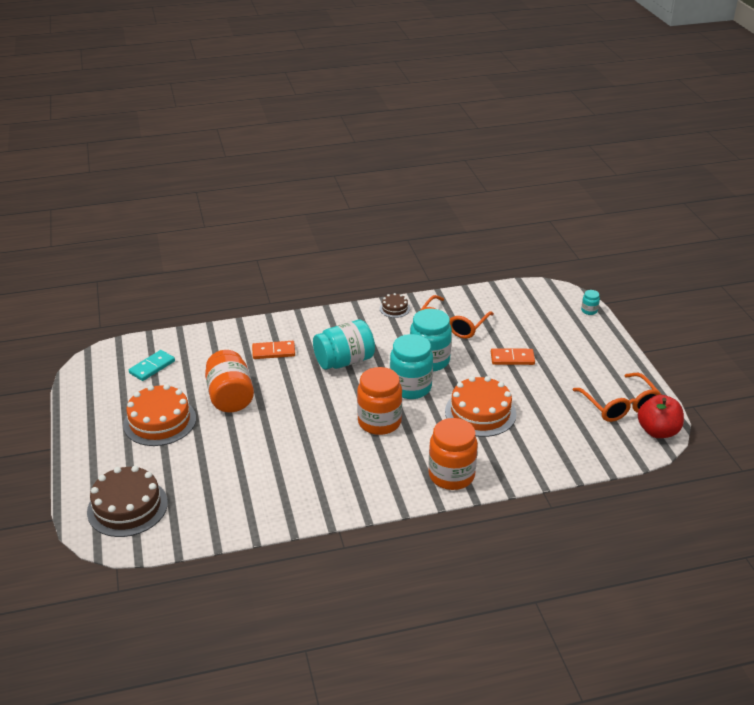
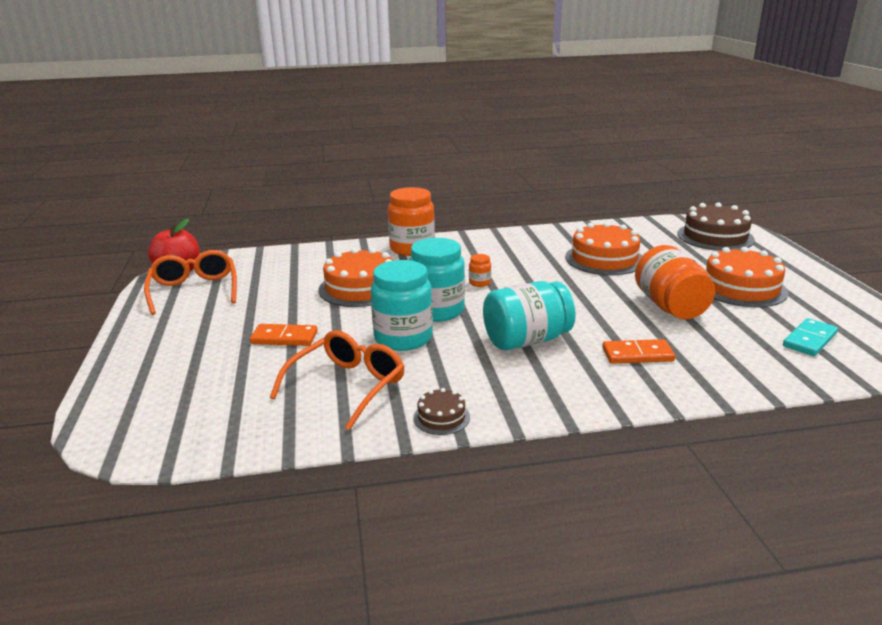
camera: 175 degrees left, 10 degrees down
(260, 461) = (604, 259): none -> orange cake
(379, 422) = (479, 283): orange jar -> orange jar, size x0.43
(589, 311) = (99, 402): turquoise jar -> none

